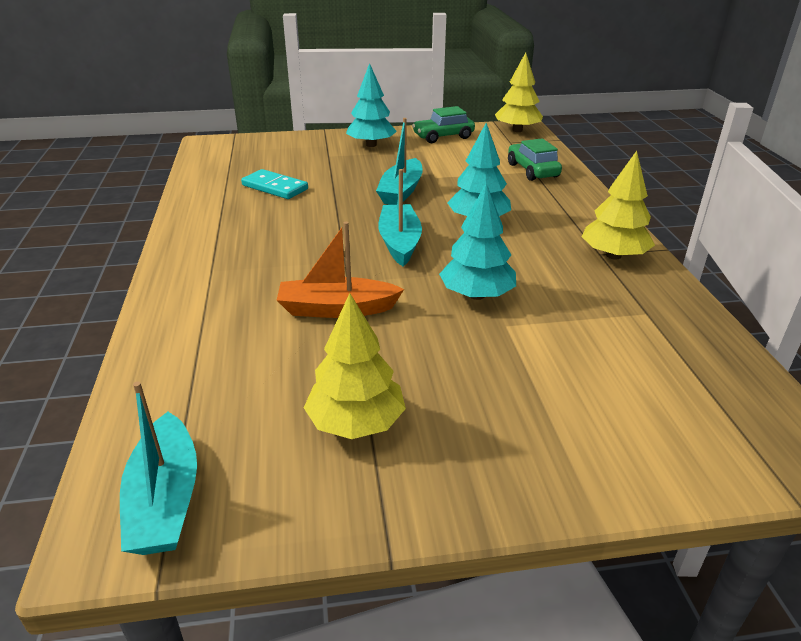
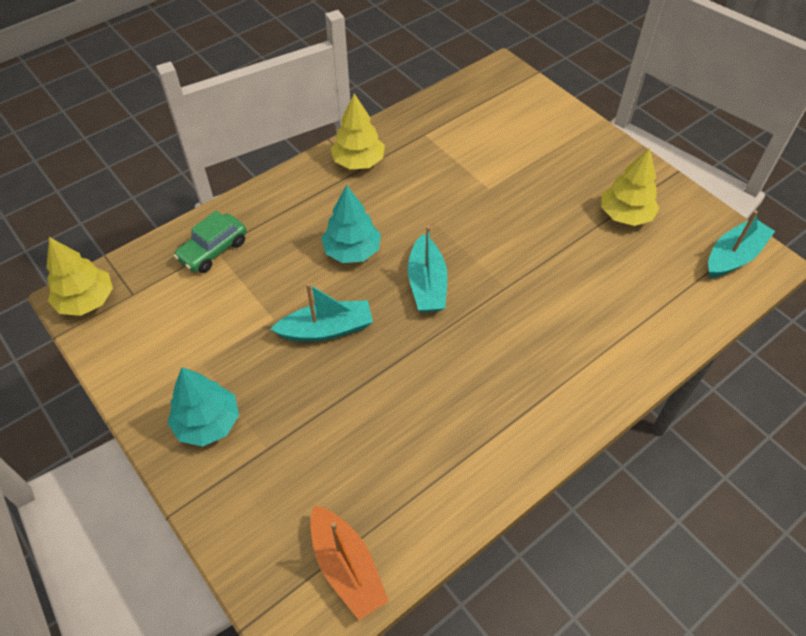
camera: 120 degrees left, 20 degrees up
(275, 187) = (386, 445): turquoise domino -> none
(337, 309) = (542, 275): orange boat -> orange boat (347, 567)
(399, 243) = (427, 284): turquoise boat -> turquoise boat turned 60 degrees counterclockwise
(443, 137) = (143, 362): green car -> none
(477, 295) = (466, 212): turquoise tree -> none

